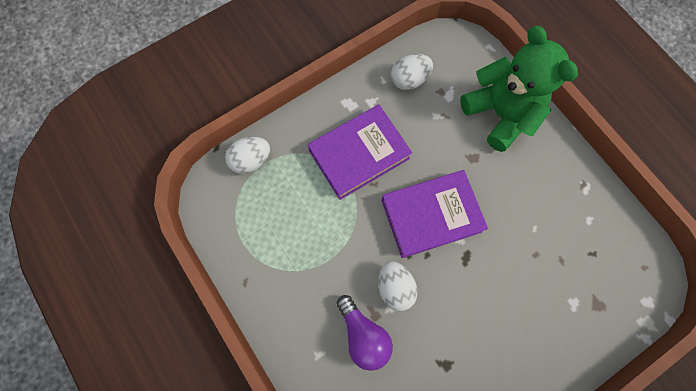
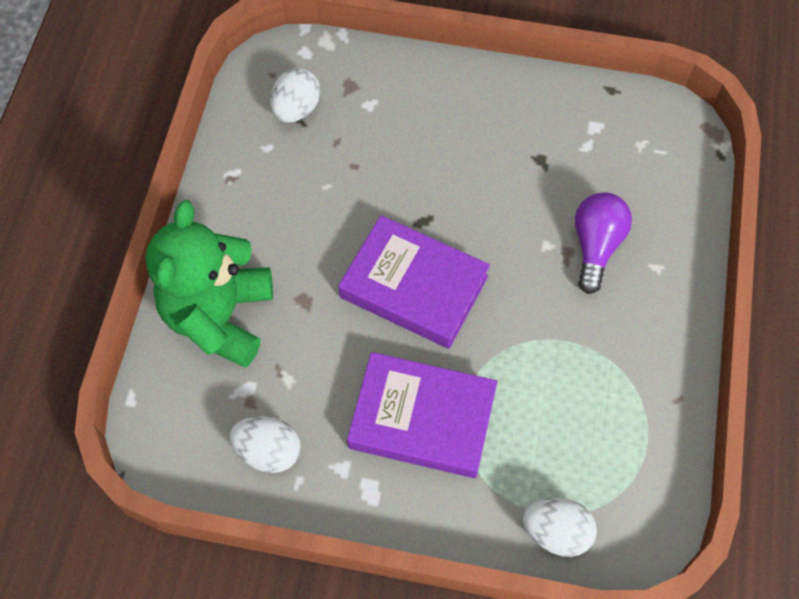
camera: 135 degrees left, 10 degrees down
(395, 287) = (522, 258): white egg -> white egg (296, 109)

